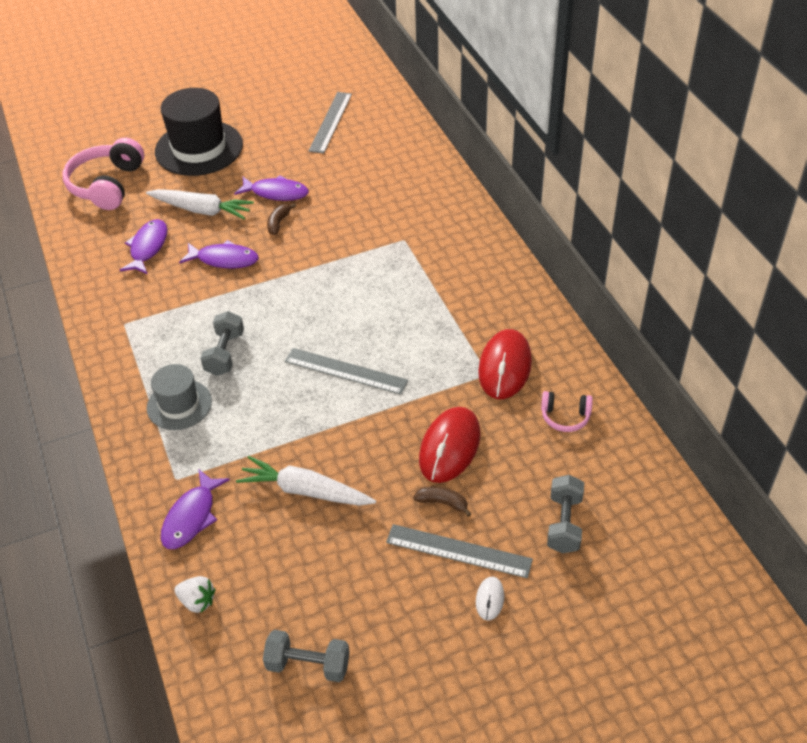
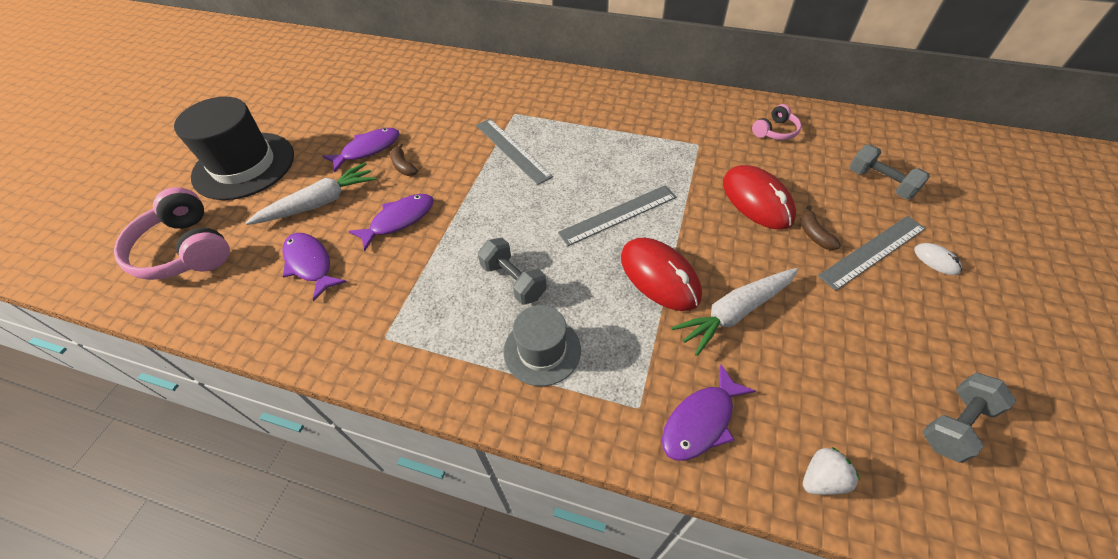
camera: 50 degrees left, 5 degrees up
(191, 517) = (701, 421): purple fish -> purple fish turned 75 degrees clockwise
(331, 122) = (338, 84): grey ruler -> grey ruler (512, 150)
(442, 503) = (814, 234): brown banana -> brown banana turned 75 degrees counterclockwise
(505, 367) = (700, 133): red mouse -> red mouse (659, 276)

